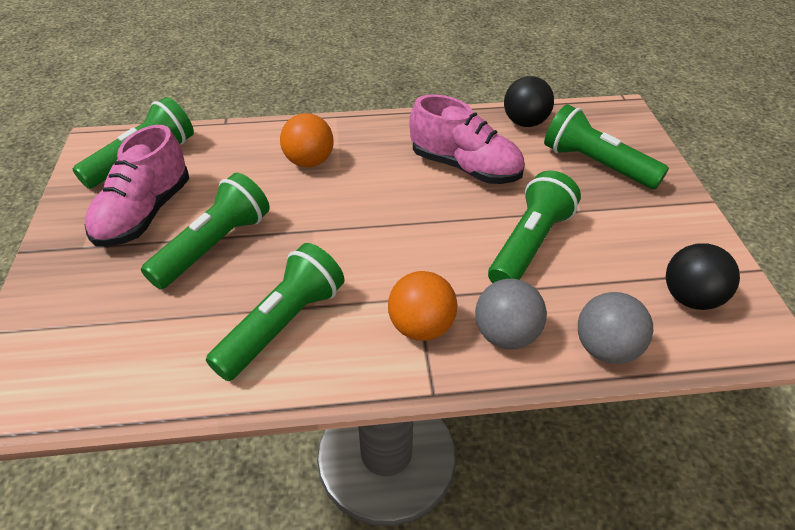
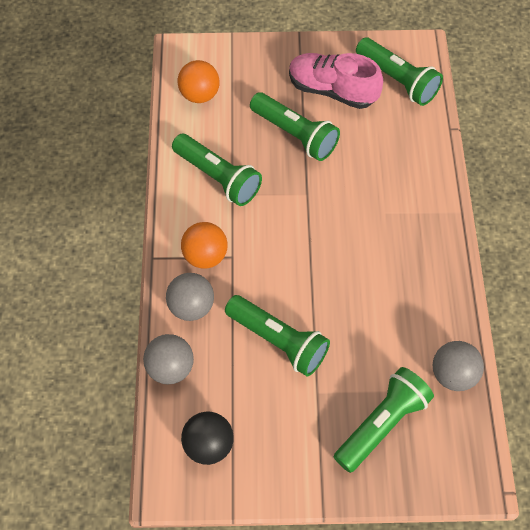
camera: 95 degrees right, 15 degrees up
(309, 161) = (392, 191): orange ball -> orange ball (199, 95)
(465, 167) = (380, 309): pink shoe -> none
(525, 122) = (453, 375): black ball -> grey ball

